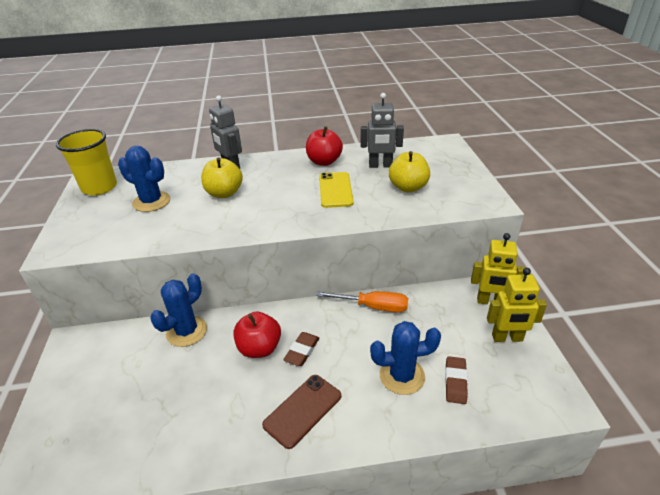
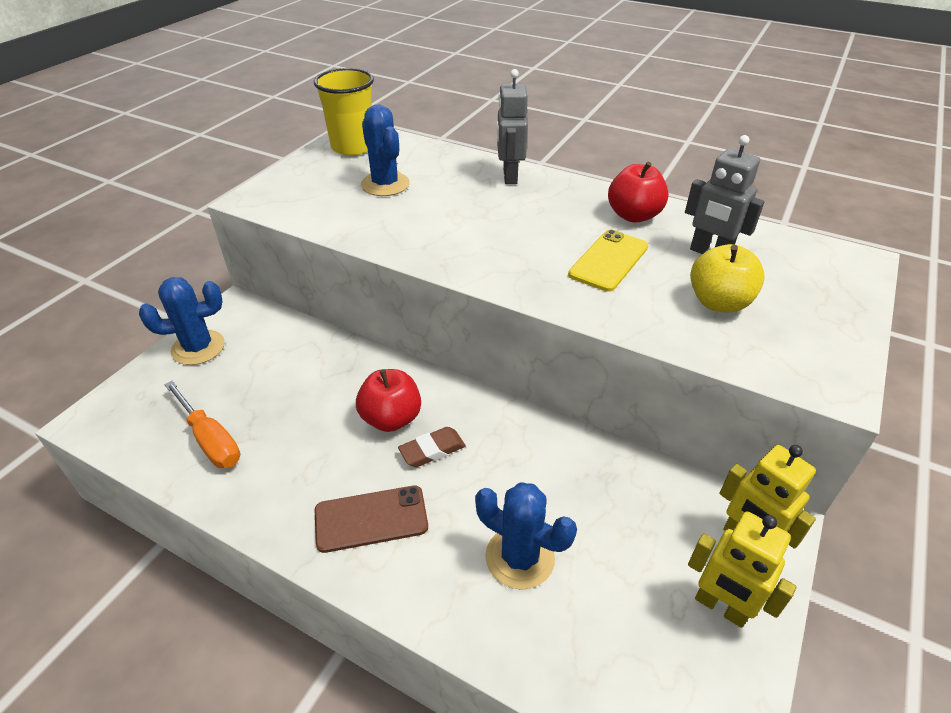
camera: 35 degrees right, 5 degrees up
(186, 331) = (338, 356): blue cactus -> blue cactus (198, 348)
(224, 193) = (469, 207): yellow apple -> none
(373, 307) = (567, 447): orange screwdriver -> orange screwdriver (210, 439)
(455, 382) = (582, 614): brown eraser -> none

